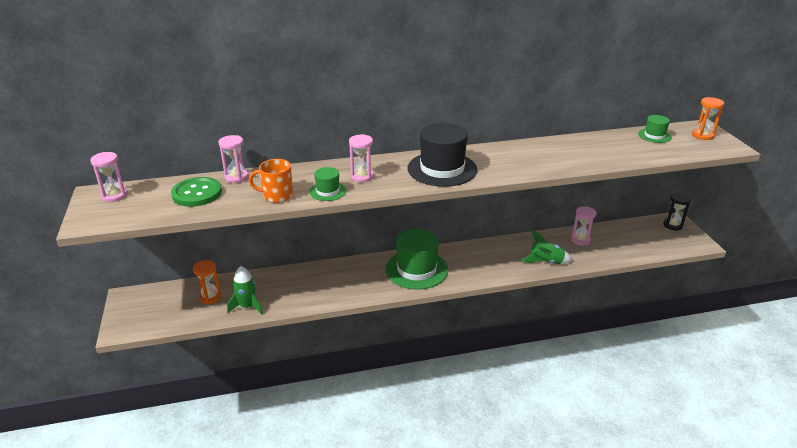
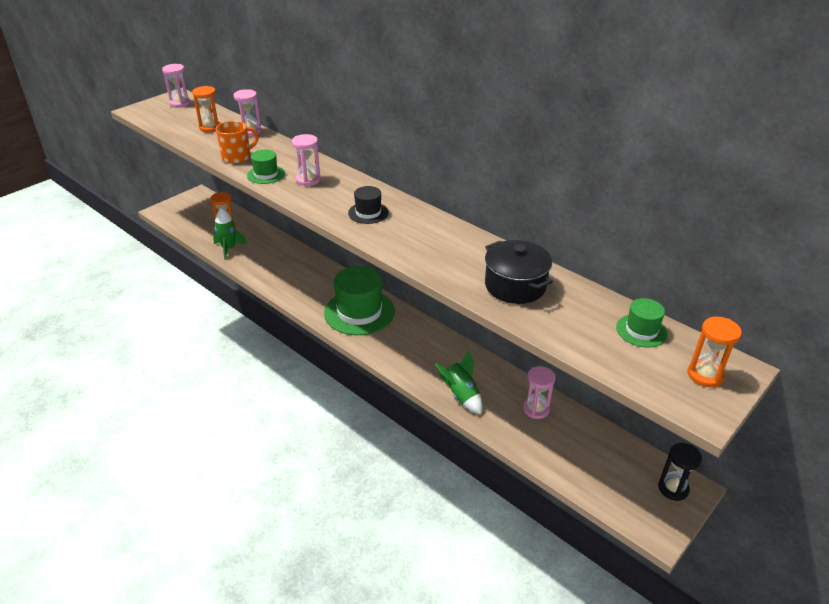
camera: 55 degrees right, 5 degrees up
(197, 193) = (210, 128): green button -> orange hourglass
(277, 195) = (237, 157): orange mug -> orange mug turned 90 degrees clockwise
(442, 169) = (368, 213): black hat -> black hat, size x0.50
(582, 152) = (515, 286): none -> black pot

